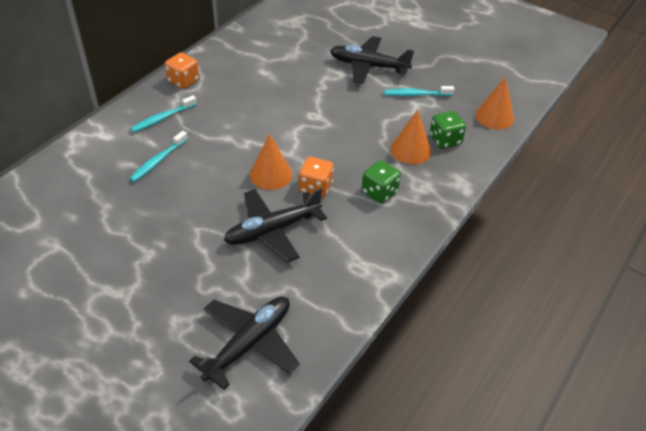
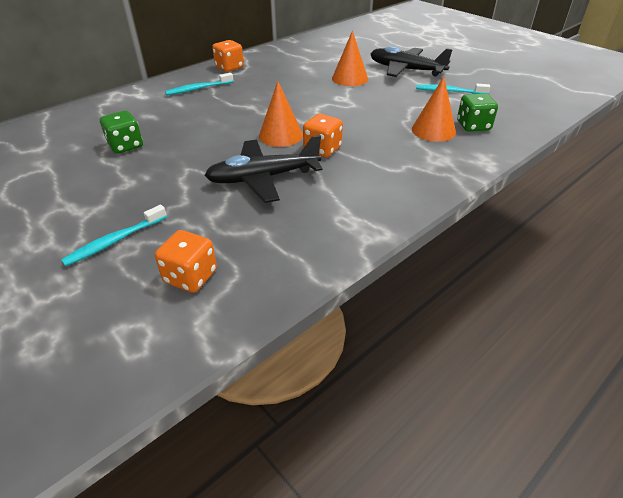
camera: 15 degrees right, 5 degrees down
(158, 161) = (178, 116): turquoise toothbrush -> turquoise toothbrush (115, 241)
(249, 343) = (190, 276): black plane -> orange dice
(379, 192) = (390, 159): green dice -> green dice (125, 146)
(494, 116) = (531, 113): orange cone -> orange cone (350, 78)

